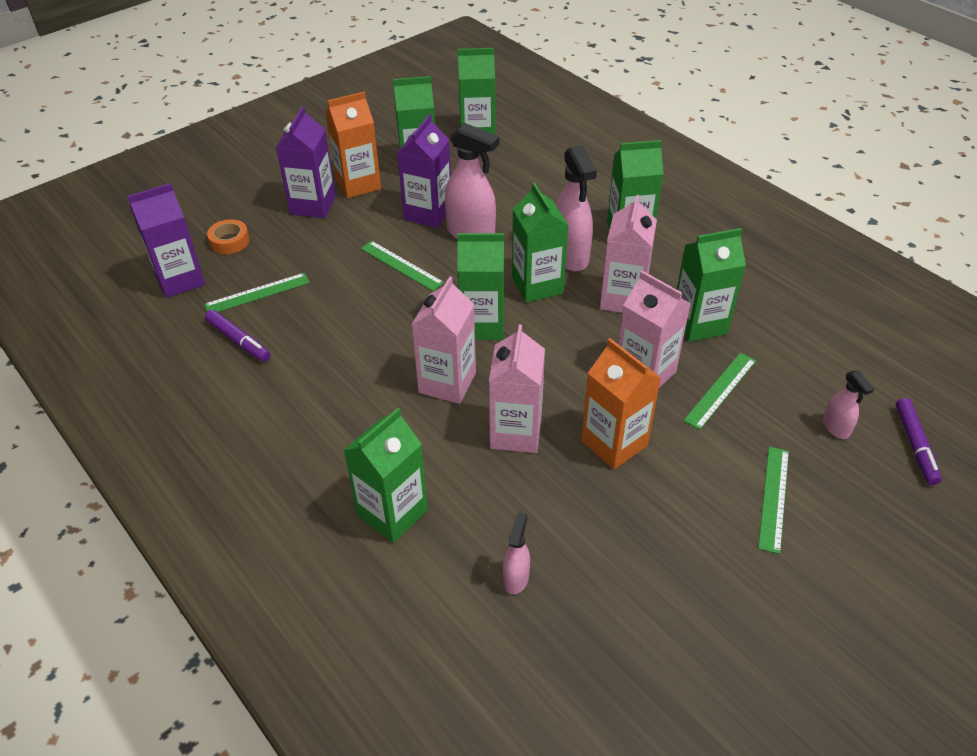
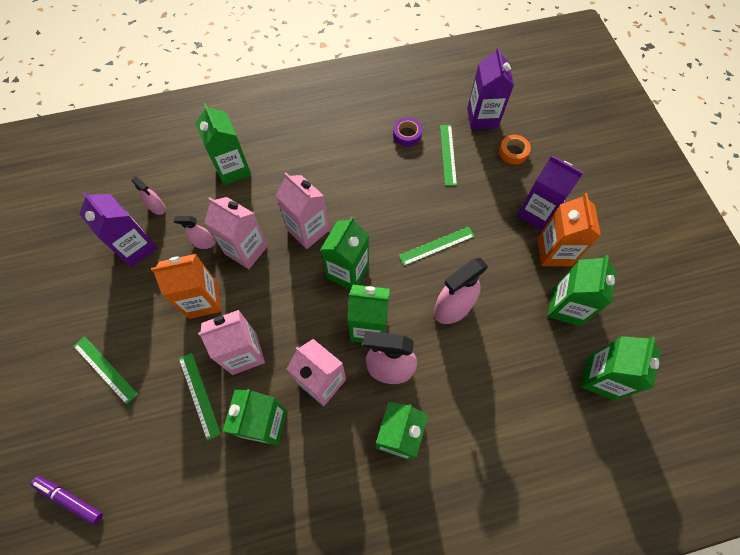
camera: 115 degrees right, 20 degrees up
(239, 341) = (407, 135): purple marker -> purple tape
(428, 213) = (493, 287): purple carton -> purple carton (136, 247)
(836, 428) = (120, 453): pink spray bottle -> pink spray bottle (204, 243)

